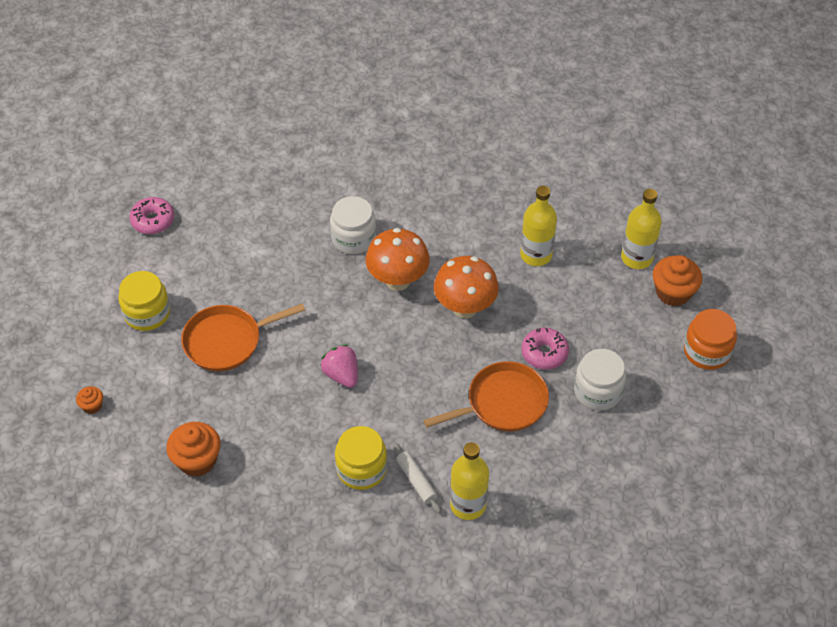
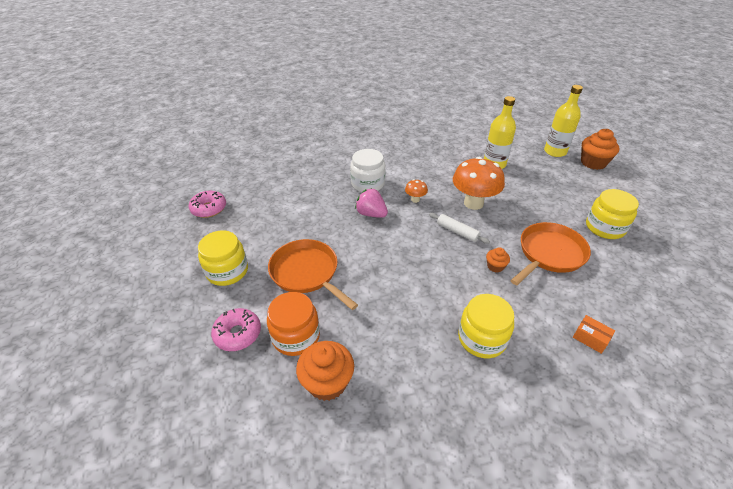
camera: 20 degrees left, 10 degrees down
(92, 406) = (199, 364): orange cupcake -> orange cupcake (495, 266)
(226, 341) = (306, 273): orange pan -> orange pan turned 90 degrees clockwise
(341, 375) = (415, 270): pink strawberry -> pink strawberry (371, 214)
(398, 280) = (415, 199): orange mushroom -> orange mushroom, size x0.46
(416, 481) = (534, 333): white rolling pin -> white rolling pin (457, 232)
(468, 504) = (590, 338): yellow bottle -> orange box
(544, 353) = (548, 215): pink donut -> pink donut (238, 334)
(598, 391) = (605, 227): white jar -> yellow jar
(707, 351) = (645, 187): orange jar -> orange jar (296, 336)

